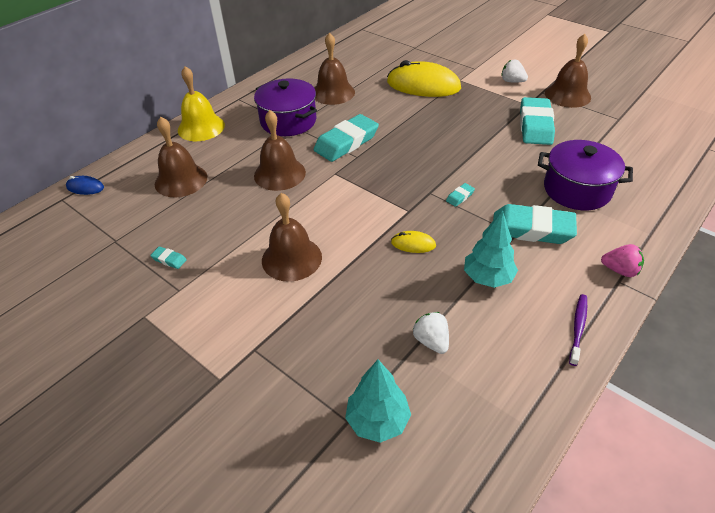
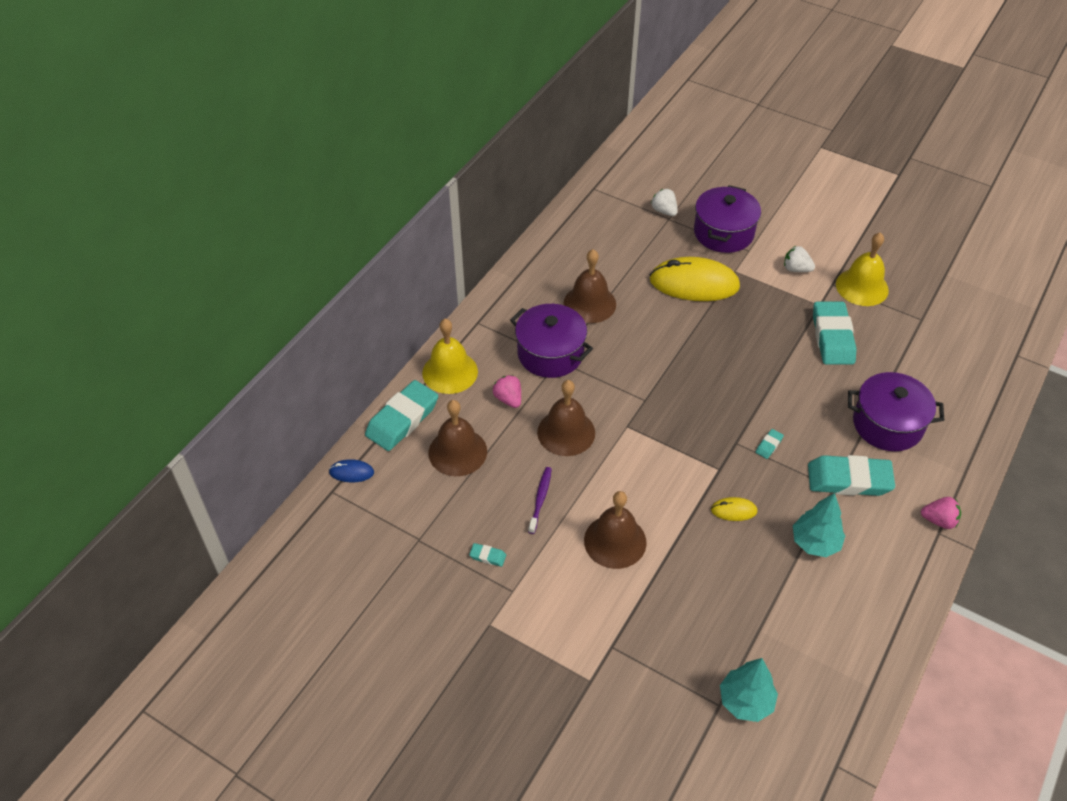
camera: 10 degrees left, 5 degrees up
(240, 148) = (508, 399): none -> pink strawberry
(346, 142) = (627, 380): turquoise eraser -> turquoise eraser (402, 419)
(431, 341) = (775, 618): white strawberry -> white strawberry (664, 211)
(456, 57) = (723, 233): none -> purple pot
(567, 95) = (862, 287): brown bell -> yellow bell
(578, 328) = (906, 588): purple toothbrush -> purple toothbrush (540, 499)

